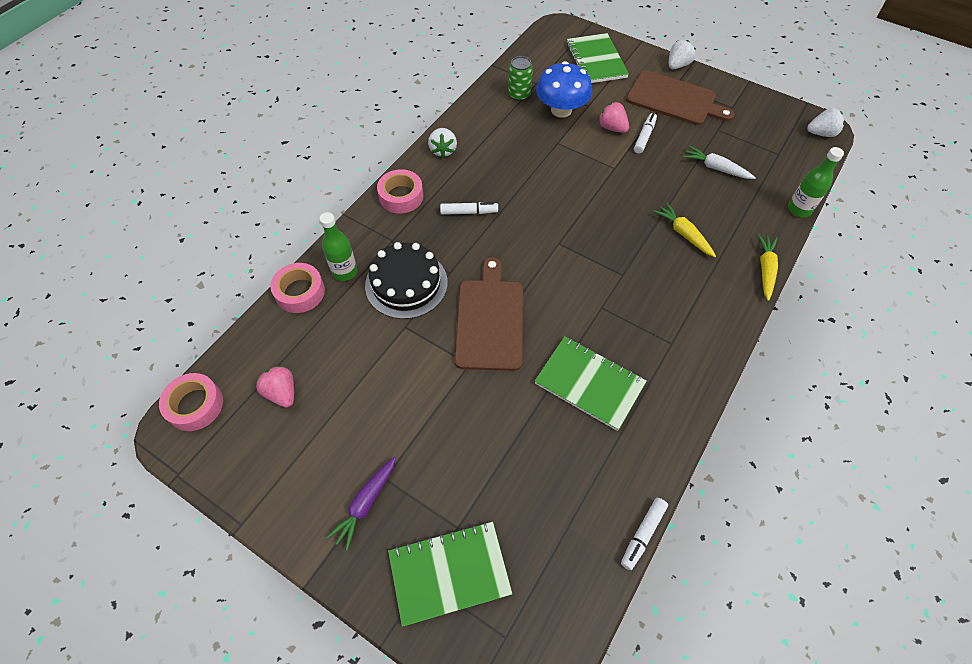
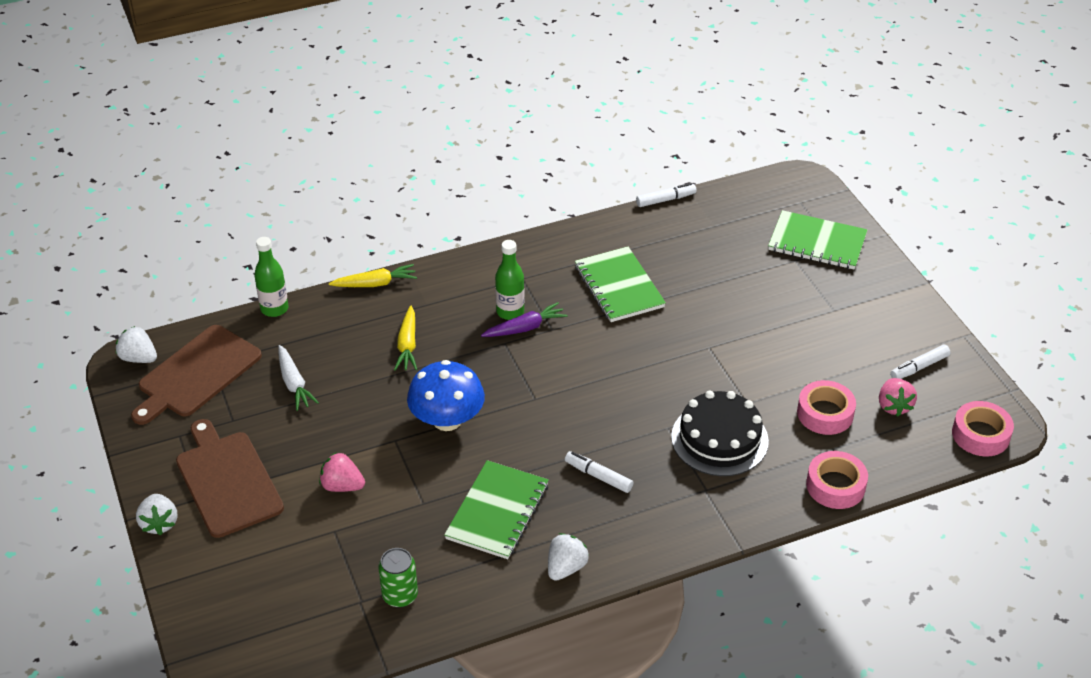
camera: 145 degrees left, 15 degrees down
(345, 272) = (776, 482): green bottle -> green bottle (510, 312)
(366, 503) = (857, 303): purple carrot -> purple carrot (525, 328)
(401, 196) = (660, 535): pink tape -> pink tape (825, 413)
(490, 320) = (662, 369): brown cutting board -> brown cutting board (196, 374)
(561, 110) = (372, 543): blue mushroom -> blue mushroom (447, 420)
(596, 60) = (245, 591): green notebook -> green notebook (497, 512)
(612, 128) = (342, 486): pink strawberry -> pink strawberry turned 120 degrees clockwise
(644, 137) = (320, 456): white marker -> white marker (919, 367)
(677, 65) = (159, 523): white strawberry -> white strawberry turned 90 degrees counterclockwise
(765, 269) = (375, 284): yellow carrot -> yellow carrot turned 150 degrees counterclockwise

